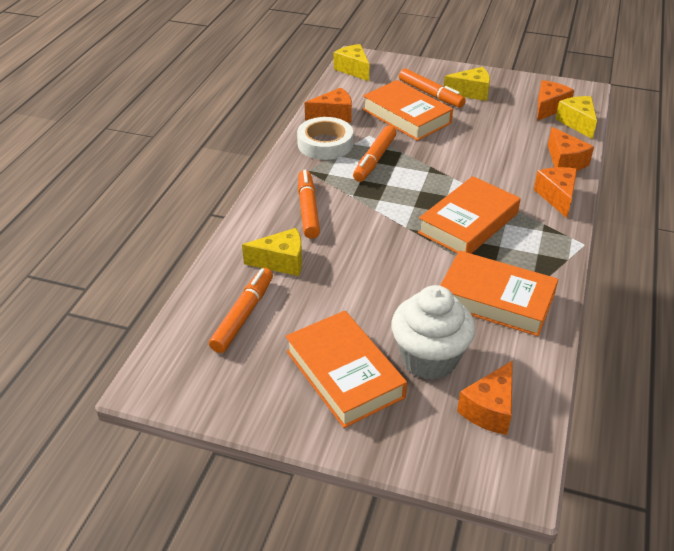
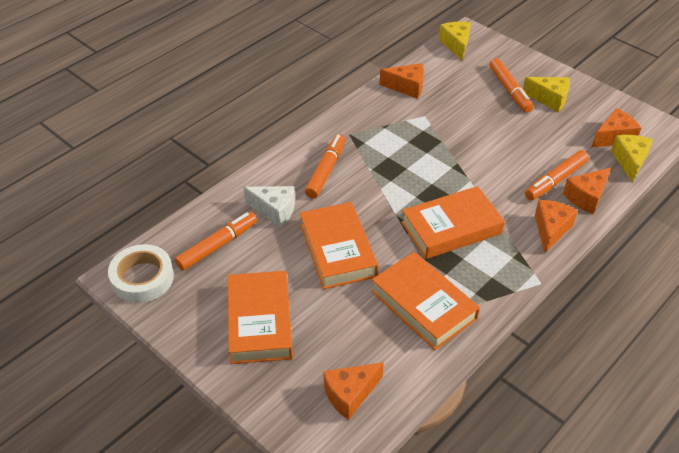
camera: 25 degrees right, 5 degrees up
(281, 262) = (274, 210): yellow cheese -> white cheese
(325, 144) = (381, 113): white tape -> white tape (142, 278)
(374, 159) = (413, 141): orange marker -> orange marker (555, 180)
(406, 116) = (471, 106): orange book -> orange book (337, 250)
(429, 359) = (332, 335): white cupcake -> none
(565, 161) = (586, 197): orange cheese -> orange cheese turned 45 degrees clockwise

